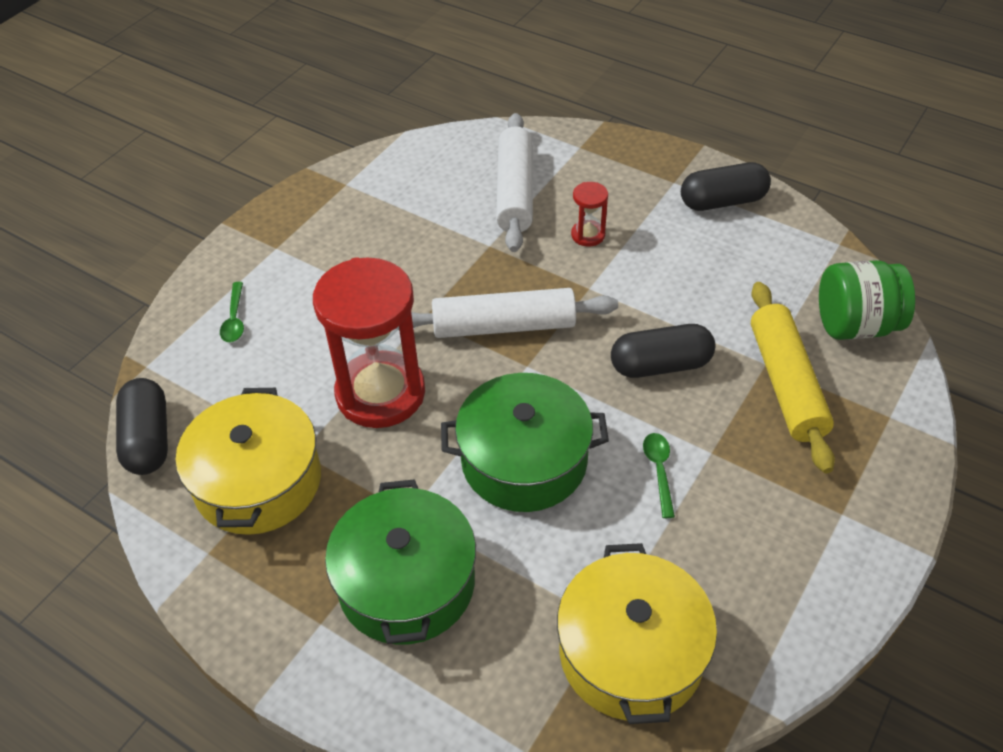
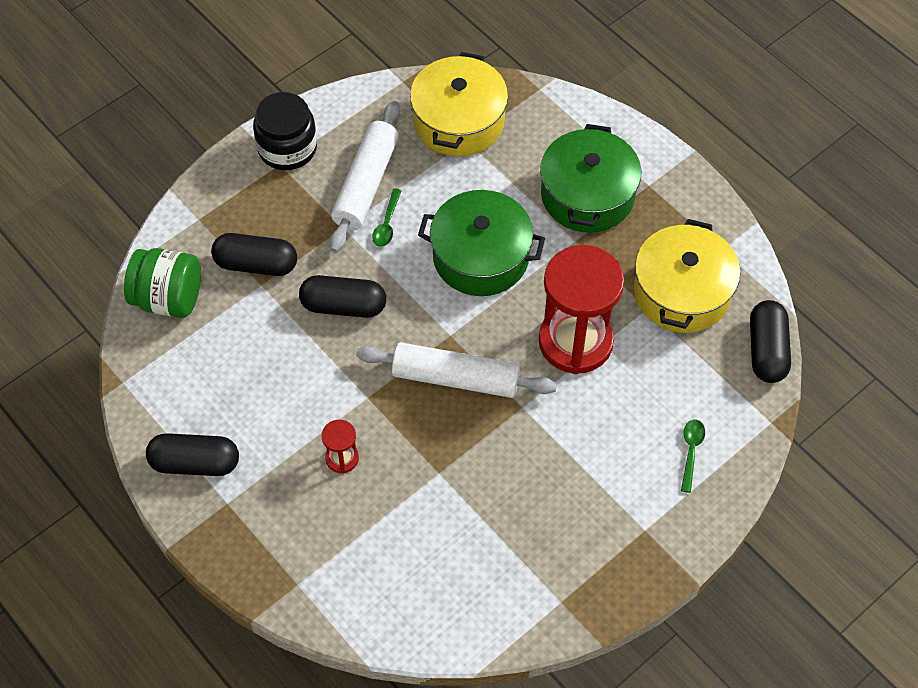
camera: 165 degrees left, 10 degrees up
(515, 192) = (389, 537): white rolling pin -> white rolling pin (365, 184)
(786, 383) = (256, 264): yellow rolling pin -> black capsule
(847, 539) = (287, 148): none -> black jar

